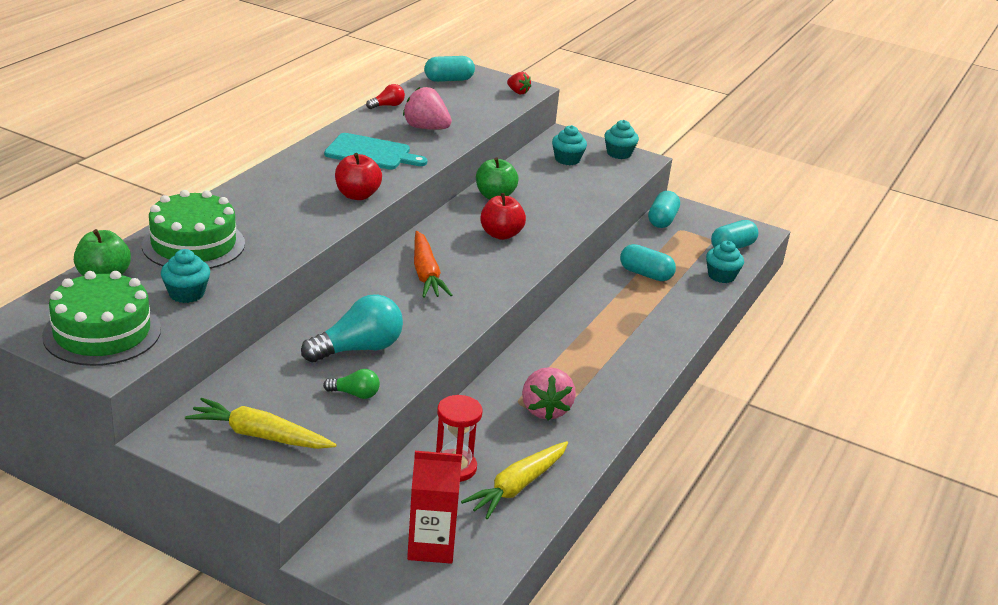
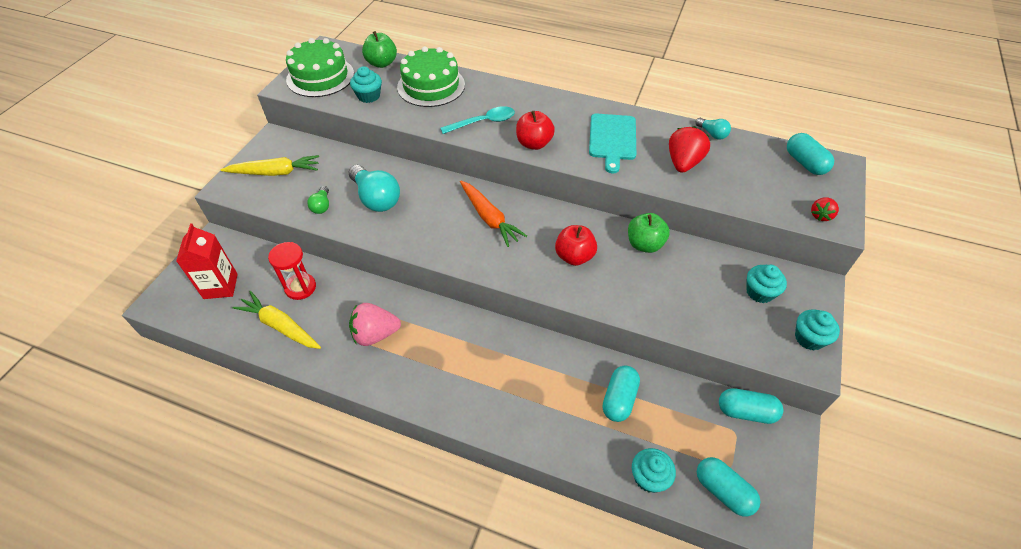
camera: 85 degrees right, 20 degrees up
(259, 435) = (275, 172): yellow carrot -> yellow carrot turned 75 degrees clockwise
(299, 219) = (483, 122): none -> turquoise spoon
(387, 106) = (712, 134): red light bulb -> turquoise light bulb
(426, 128) = (683, 163): pink strawberry -> red strawberry
(426, 274) = (489, 218): orange carrot -> orange carrot turned 105 degrees counterclockwise

